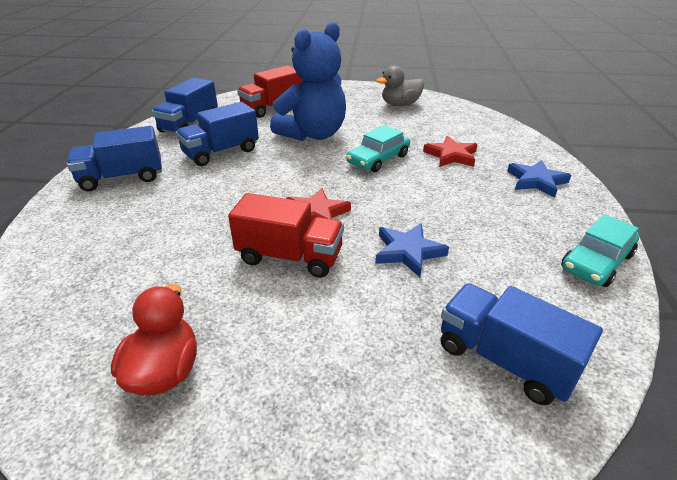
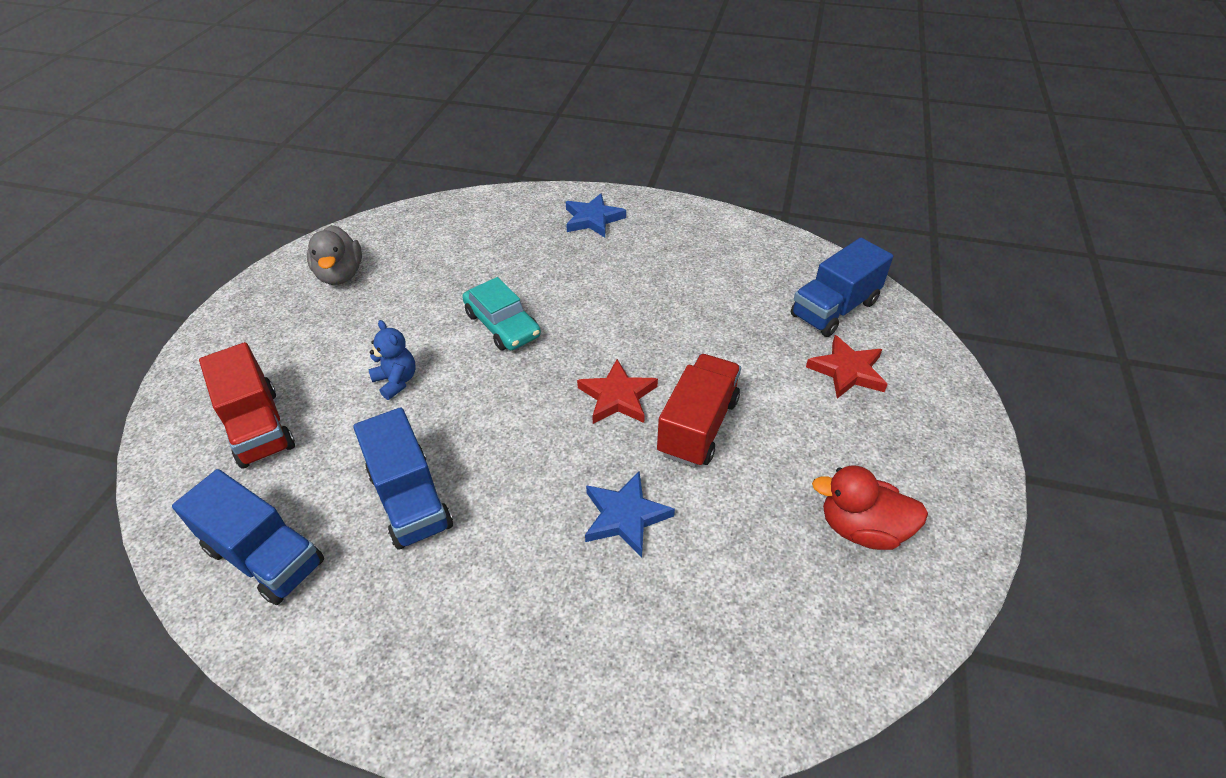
camera: 80 degrees left, 10 degrees up
(122, 178) = (451, 642): blue truck -> none
(313, 134) = (396, 381): blue teddy bear -> blue teddy bear, size x0.42
(408, 252) = (699, 334): blue star -> blue star (625, 516)
(451, 155) = (516, 262): red star -> red star (847, 371)
(596, 262) = (726, 228): turquoise car -> none

